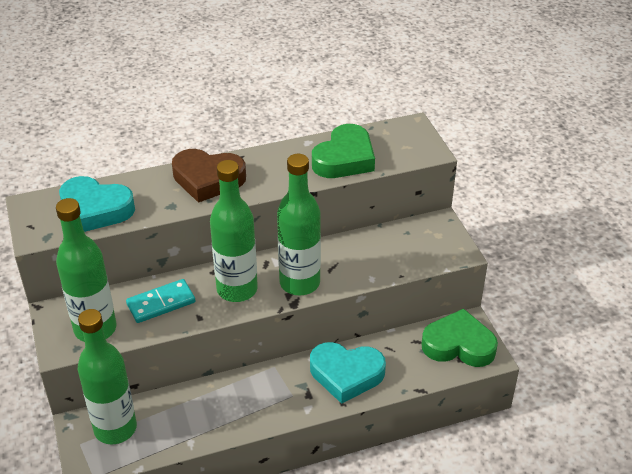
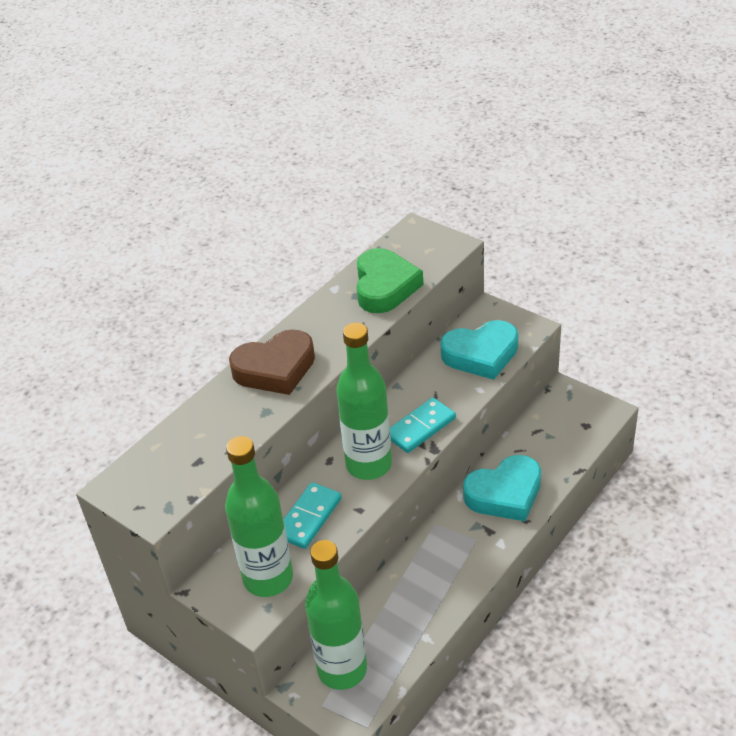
camera: 30 degrees left, 0 degrees up
(95, 209) = (191, 455): turquoise heart -> turquoise heart (481, 354)
(299, 283) = (420, 427): green bottle -> turquoise domino
(458, 345) = (573, 414): green heart -> none

